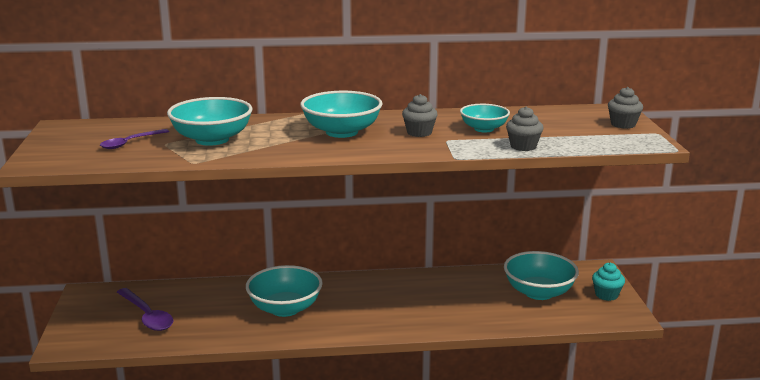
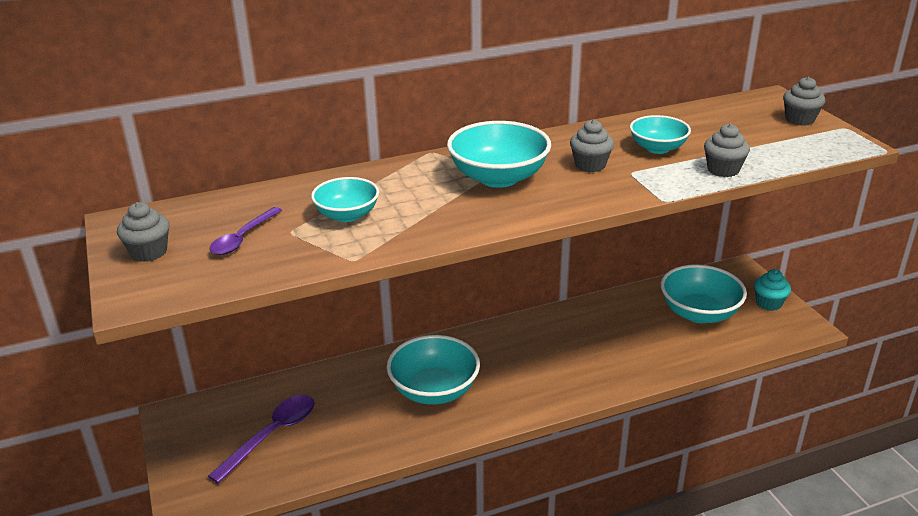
camera: 15 degrees left, 10 degrees up
(63, 143) = (149, 252): none -> grey cupcake
(147, 316) = (271, 435): purple spoon -> purple spoon turned 90 degrees counterclockwise
(212, 139) = (347, 215): turquoise bowl -> turquoise bowl, size x0.62

